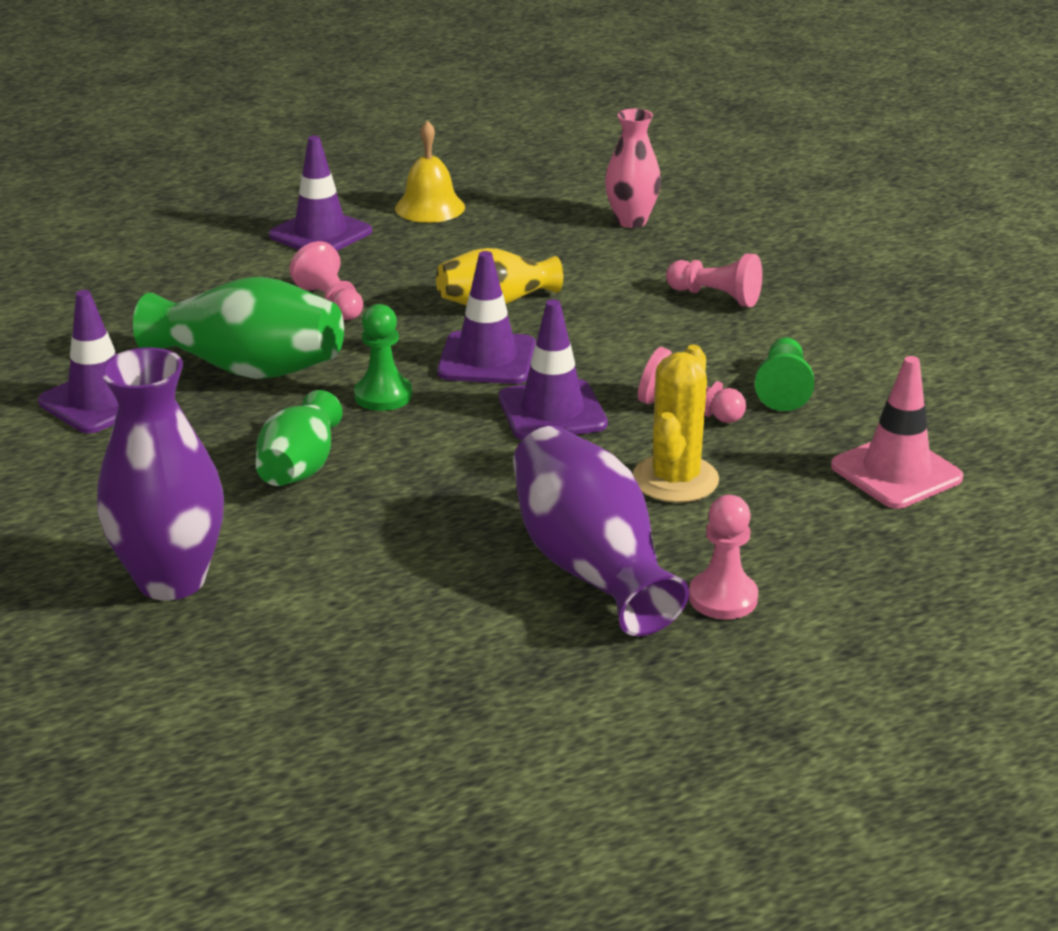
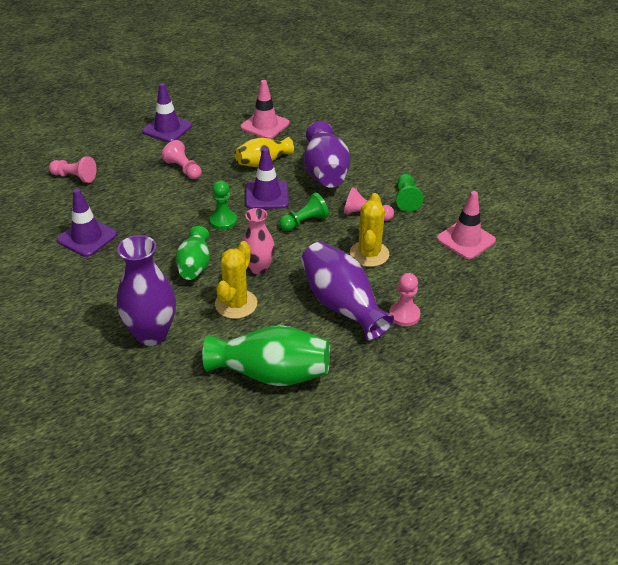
camera: 10 degrees left, 10 degrees up
(248, 369) = (154, 212): green vase -> green vase (271, 374)
(364, 543) = (236, 304): none -> yellow cactus
(430, 207) = (216, 108): yellow bell -> none
(519, 241) = (265, 125): none -> pink traffic cone
(552, 411) = (304, 222): purple traffic cone -> green pawn
(621, 330) = (325, 173): none -> purple vase
(631, 221) = (315, 109): pink vase -> pink vase (258, 268)
(716, 297) = (364, 149): pink pawn -> pink pawn (74, 177)

